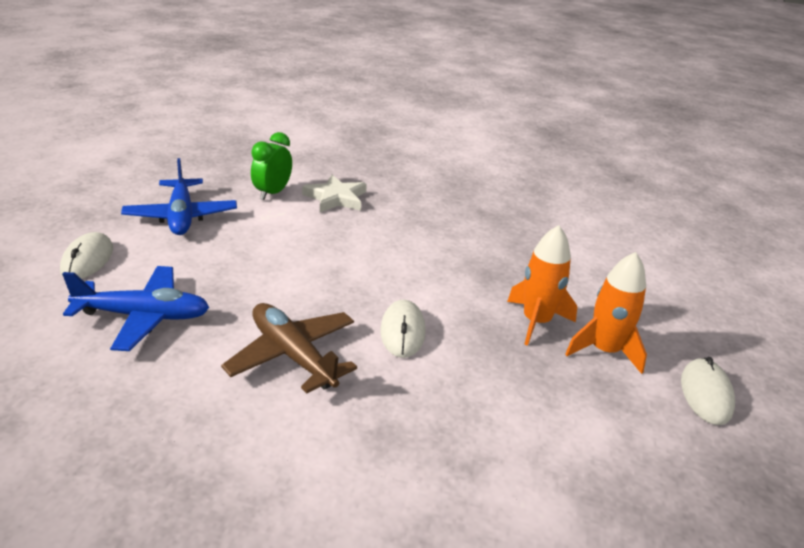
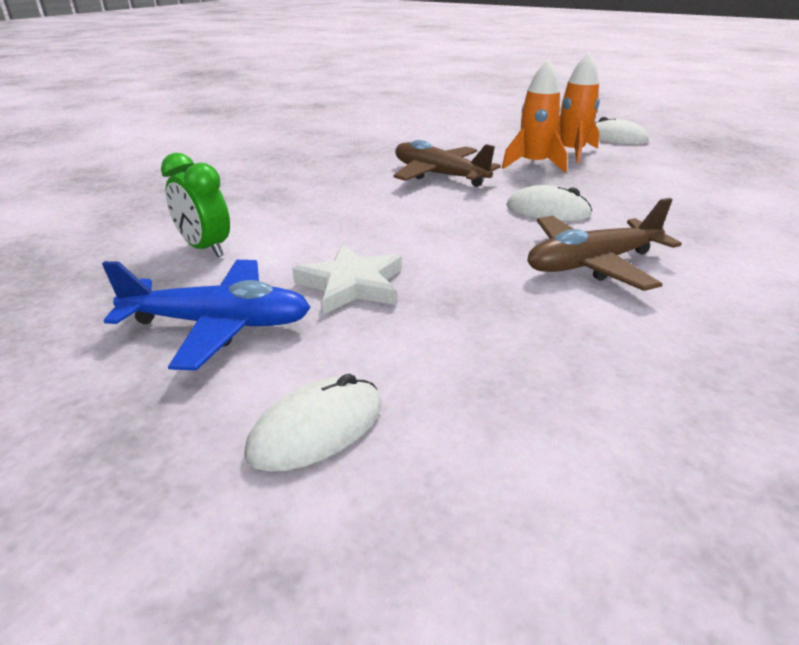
camera: 70 degrees left, 0 degrees up
(87, 260) = (317, 428): white mouse -> white mouse turned 60 degrees counterclockwise
(143, 316) = (510, 362): blue plane -> none
(336, 198) = (256, 212): white star -> white star (351, 285)
(461, 265) = (439, 175): none -> brown plane

